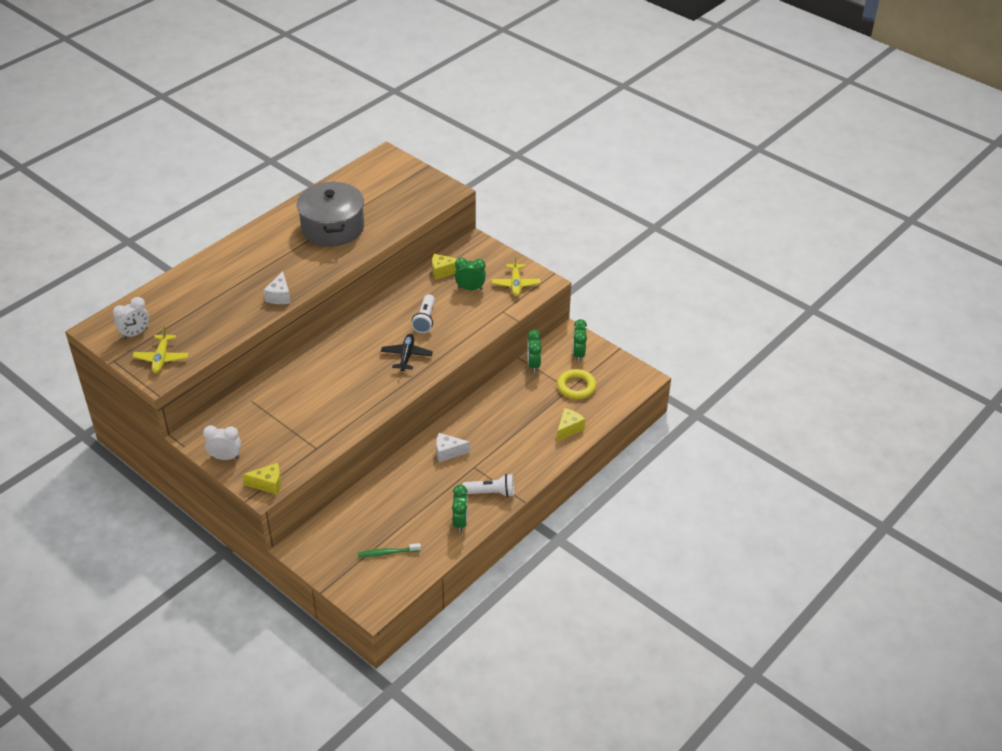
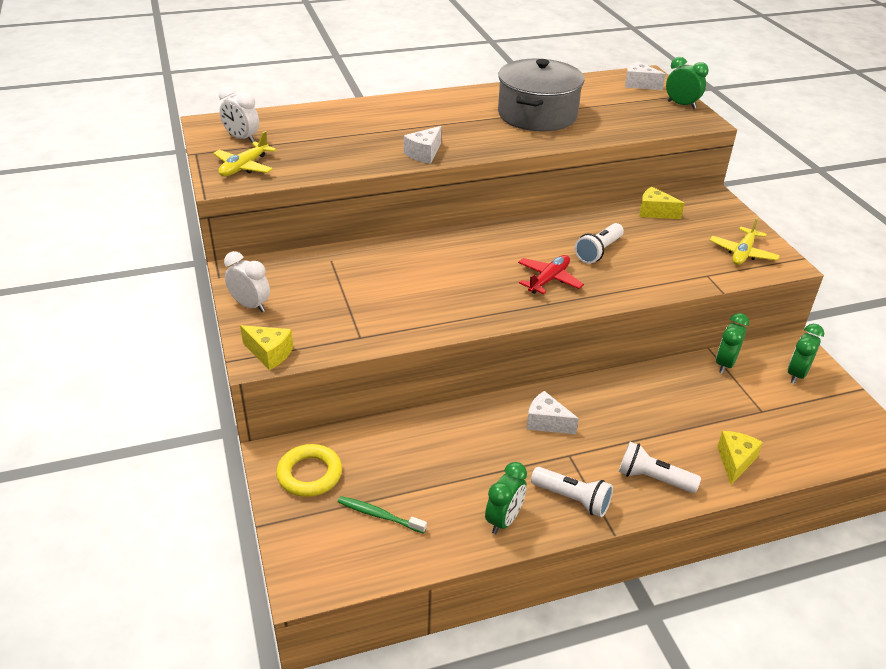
camera: 30 degrees right, 5 degrees down
(135, 334) = (242, 138): white clock -> white clock turned 45 degrees clockwise
(386, 168) = (639, 84): none -> white cheese
(406, 356) = (548, 280): black plane -> red plane
(470, 288) = (678, 239): green clock -> green clock (681, 105)
(529, 460) = (653, 479): none -> white flashlight
(568, 429) = (735, 461): yellow cheese -> yellow cheese turned 45 degrees counterclockwise
(576, 387) = (773, 412): yellow ring -> yellow ring (309, 474)

